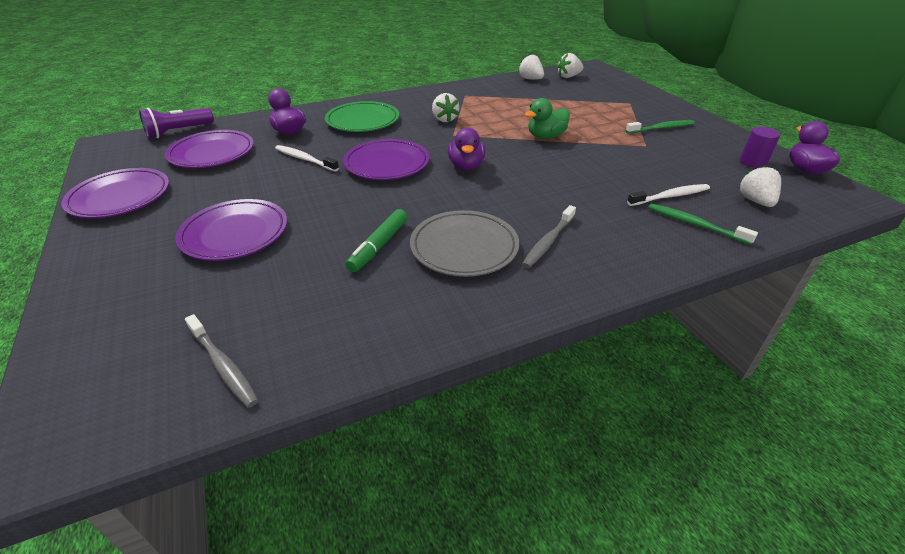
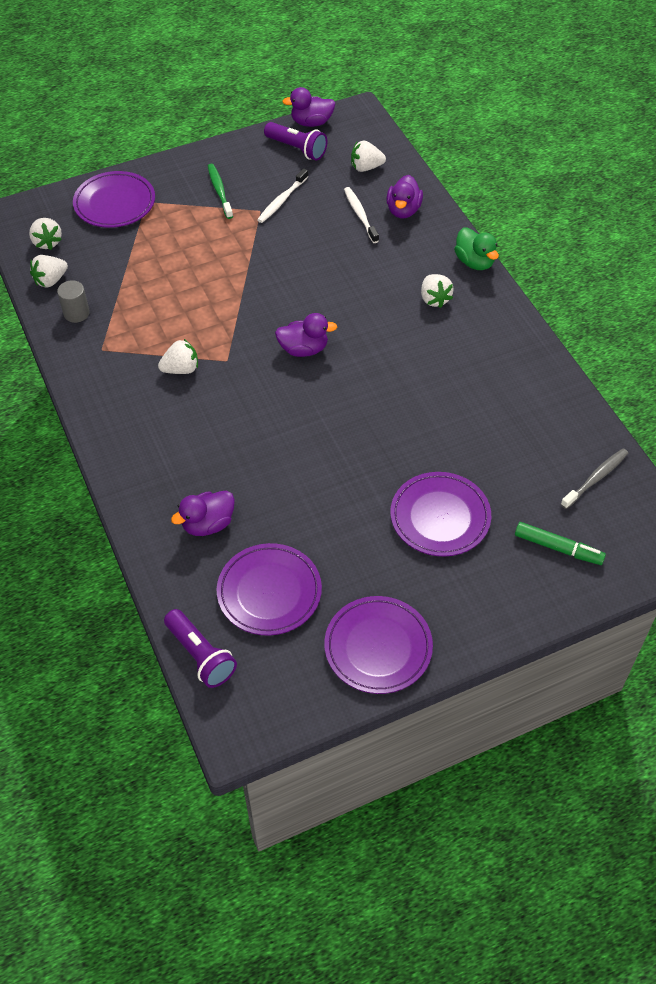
camera: 90 degrees left, 15 degrees up
(305, 159) = (286, 492): white toothbrush -> white toothbrush (282, 200)
(363, 121) = (179, 450): green plate -> none
(379, 246) = (450, 407): green marker -> green marker (558, 548)
(387, 164) = (298, 415): purple plate -> purple plate (115, 203)
(464, 247) = (446, 351): grey plate -> none
(500, 87) = (76, 313): none -> grey cylinder
(546, 136) = (235, 282): green duck -> green duck (474, 262)
(548, 242) = (434, 299): grey toothbrush -> white strawberry
(695, 224) = (403, 210): green toothbrush -> purple duck
(753, 162) = (297, 149): purple cylinder -> purple flashlight

